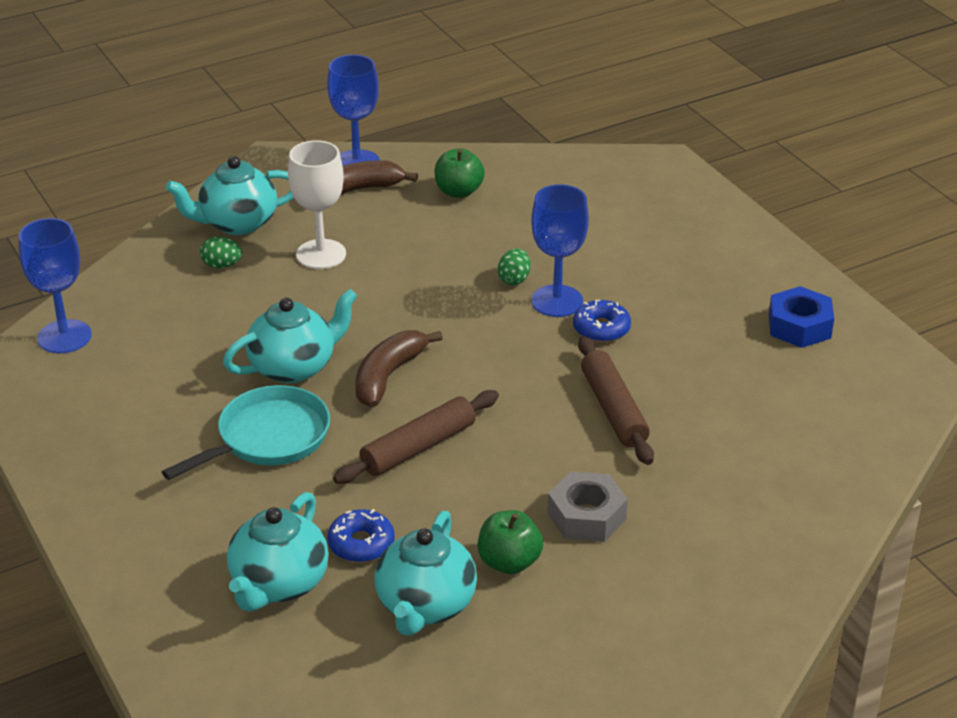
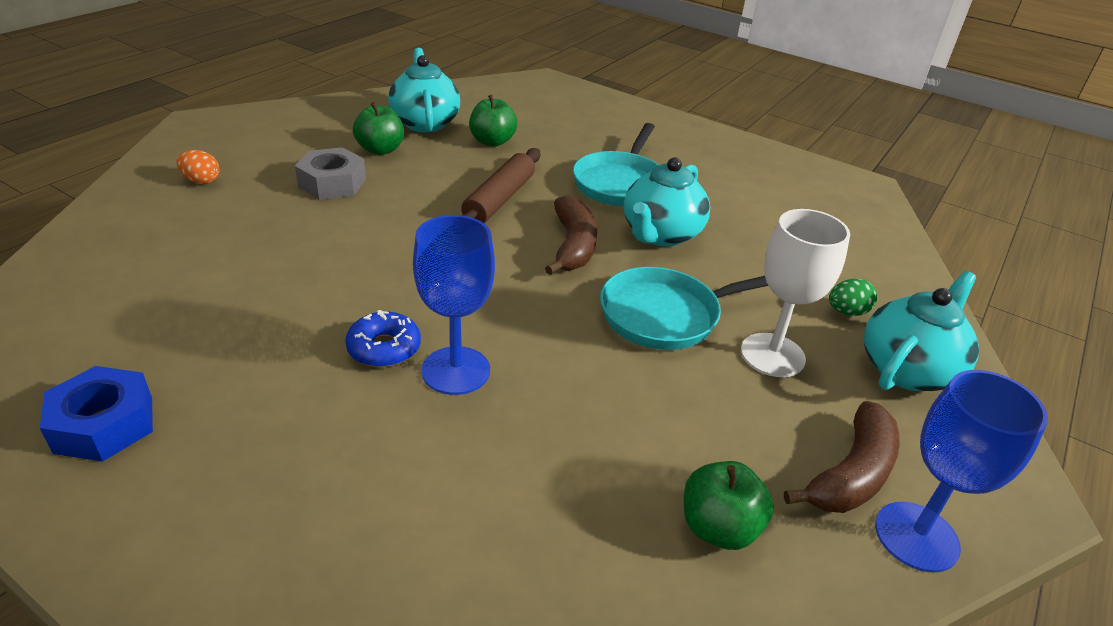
camera: 150 degrees right, 0 degrees up
(64, 337) = (865, 215): blue goblet -> none
(278, 584) = (526, 117): turquoise teapot -> none
(361, 544) = (492, 141): blue donut -> green apple
(368, 299) = (666, 315): none -> turquoise pan
(514, 279) = (527, 387): green egg -> none
(613, 409) = (337, 264): brown rolling pin -> none
(731, 556) = (201, 181): none -> orange egg

